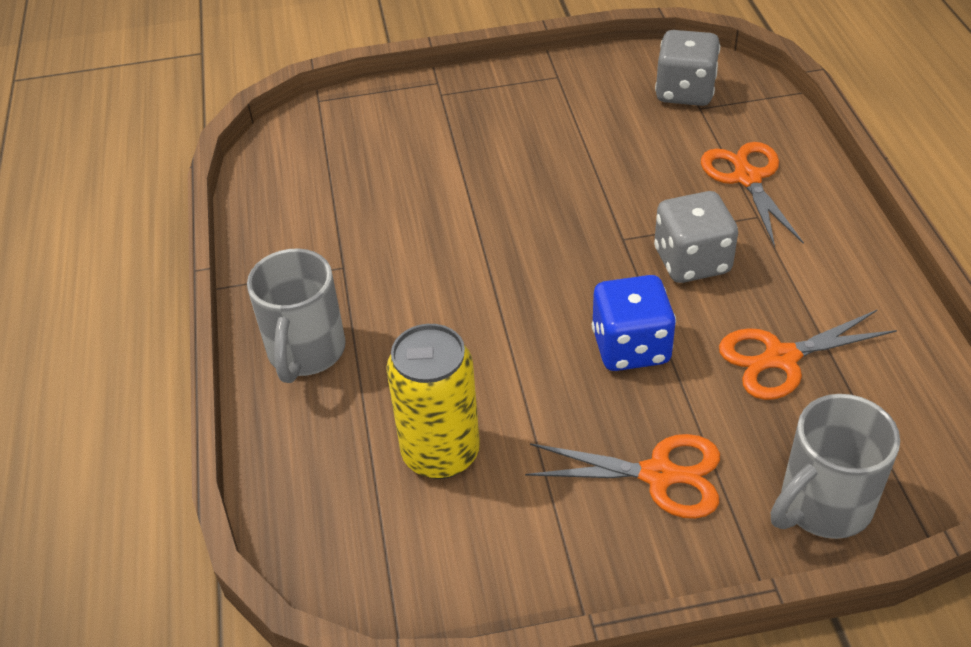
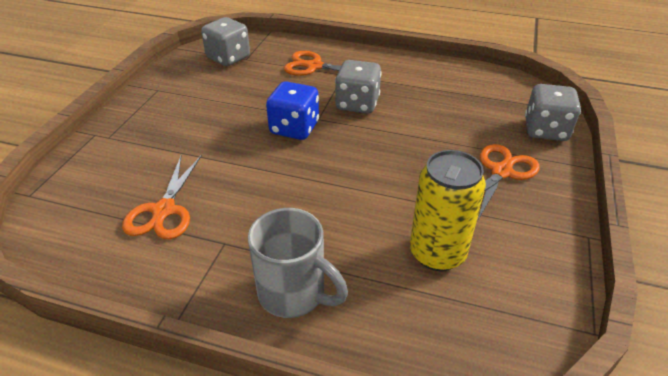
camera: 65 degrees left, 5 degrees down
(631, 347) = (403, 146): blue dice -> blue dice (294, 128)
(781, 358) = (445, 105): orange scissors -> orange scissors (164, 210)
(822, 505) = (545, 130): grey mug -> grey dice

